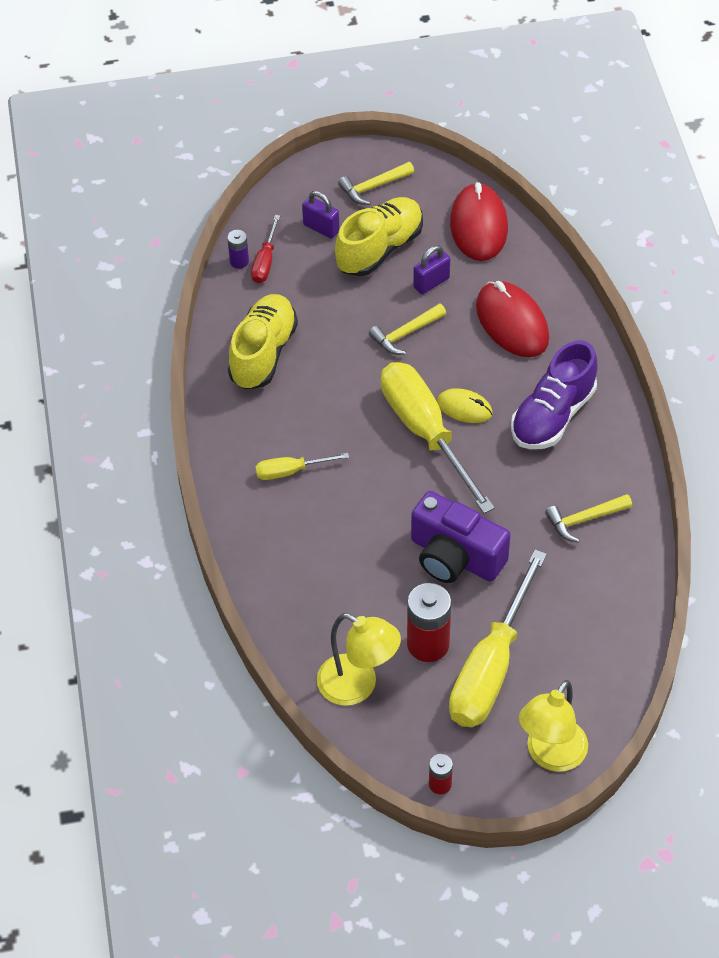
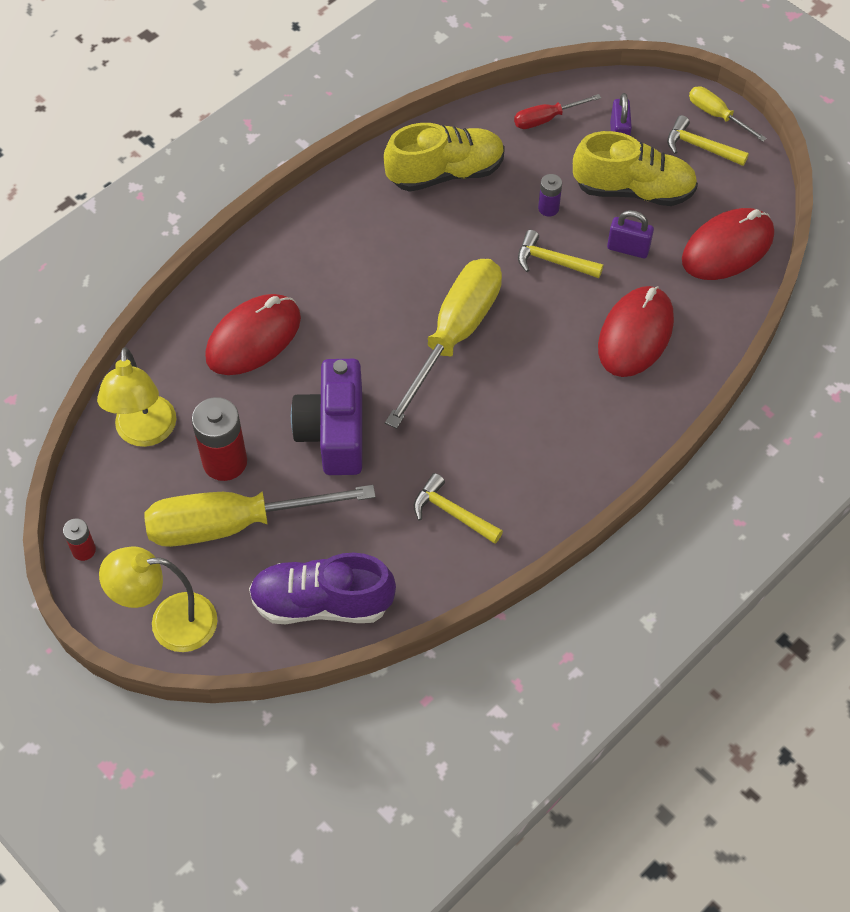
camera: 55 degrees right, 5 degrees up
(239, 261) = (530, 101): purple battery -> purple battery (548, 208)
(290, 471) = (335, 261): yellow screwdriver -> yellow screwdriver (717, 115)
(322, 564) = (253, 338): none -> red mouse
(464, 408) = (506, 350): yellow mouse -> none
(552, 415) = (553, 424): purple shoe -> purple shoe (322, 603)

